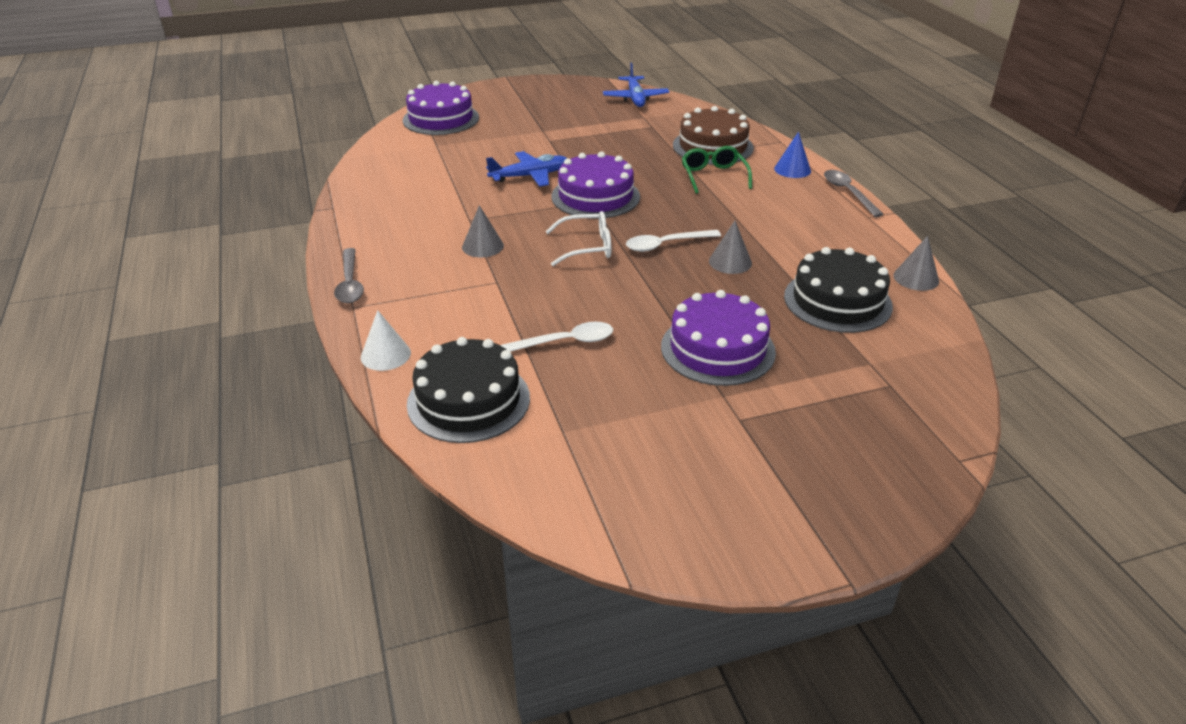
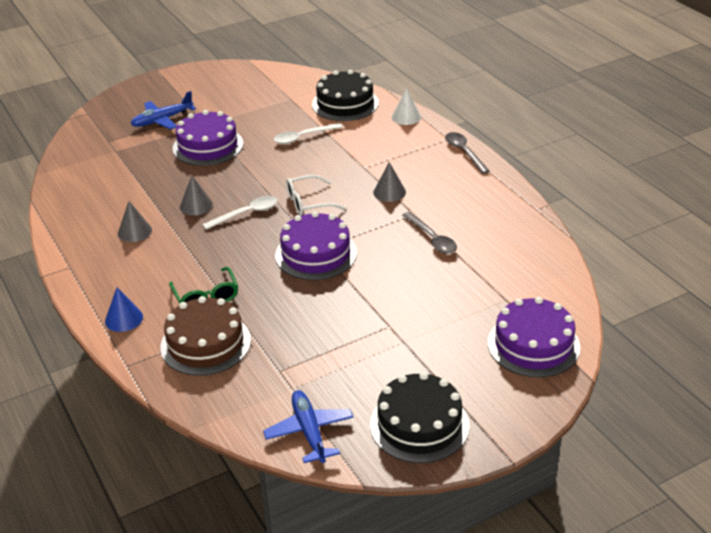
camera: 170 degrees right, 0 degrees up
(530, 176) = (386, 269): blue plane -> blue plane (162, 120)
(837, 301) = (122, 186): black cake -> black cake (419, 425)
(848, 193) = (77, 293): grey spoon -> grey spoon (432, 239)
(916, 278) = (57, 212): grey cone -> grey cone (134, 231)

